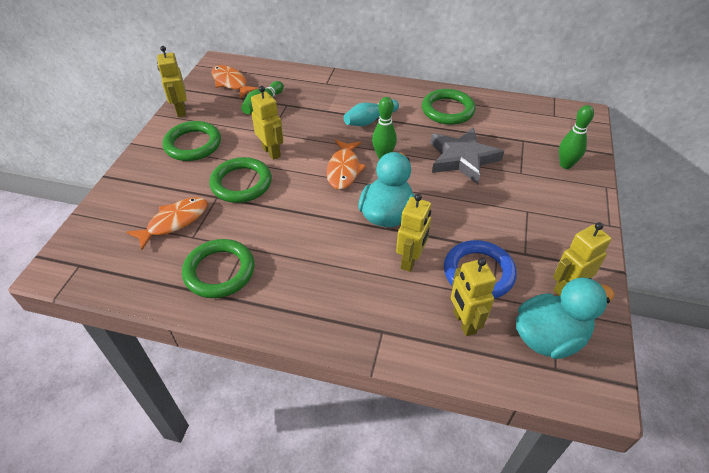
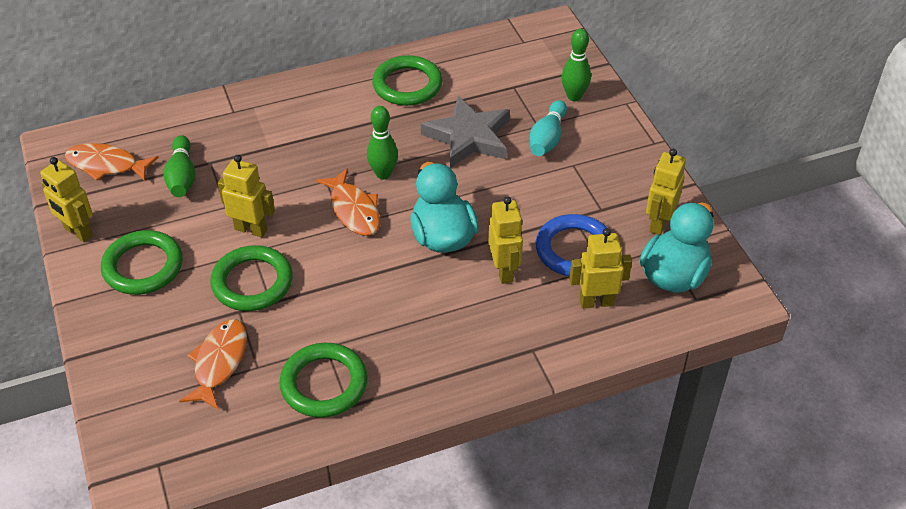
camera: 35 degrees left, 0 degrees up
(370, 120) = (330, 137): turquoise bowling pin -> turquoise bowling pin (547, 138)
(464, 322) = (596, 302): yellow robot -> yellow robot turned 135 degrees clockwise

